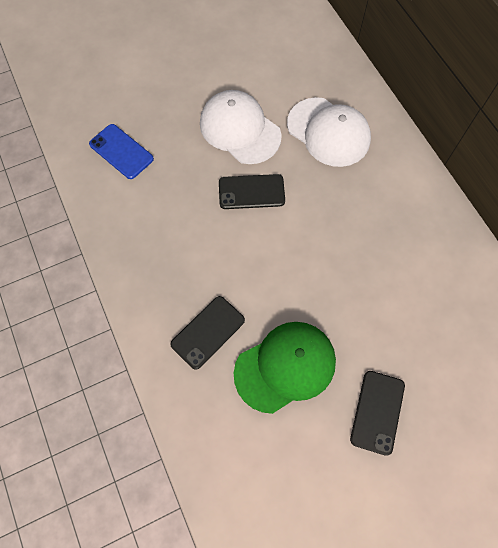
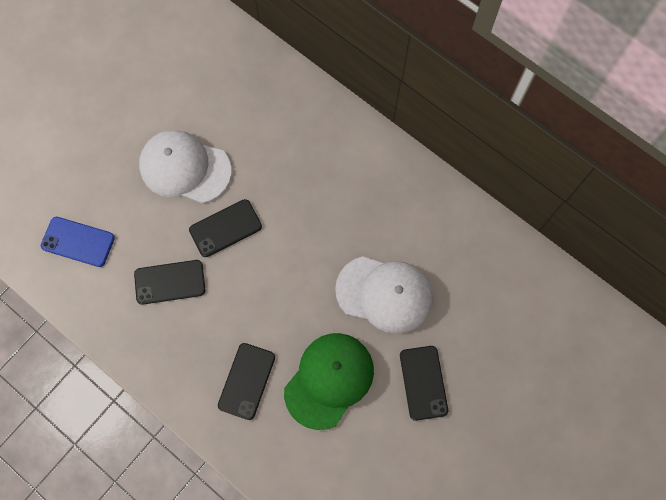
camera: 25 degrees left, 5 degrees up
(181, 216) = (170, 282): none -> black phone
(328, 132) = (272, 134): white cap -> white cap (384, 294)

